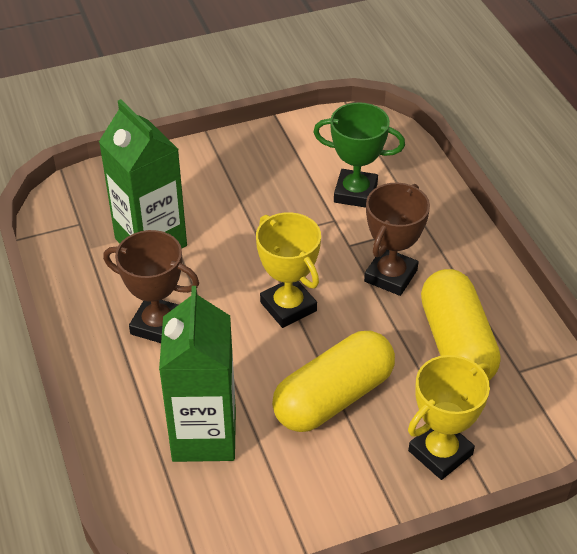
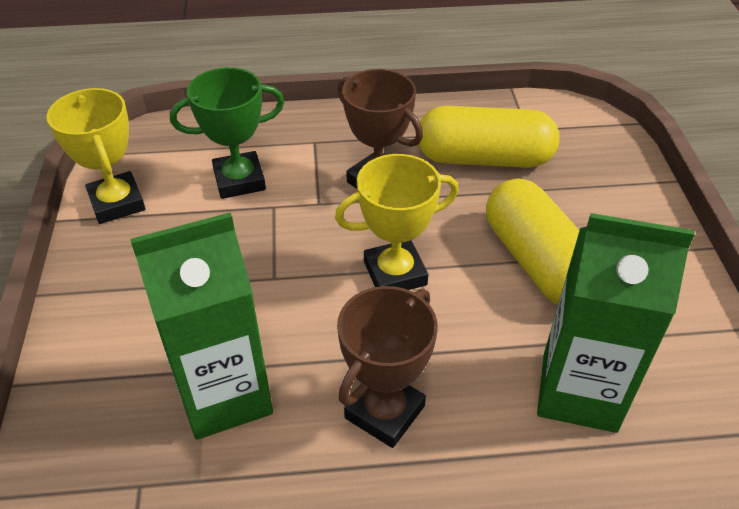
camera: 75 degrees left, 0 degrees up
(355, 193) = (239, 180): green trophy -> green trophy turned 45 degrees clockwise
(440, 453) = (618, 201): yellow trophy -> yellow trophy (117, 203)

